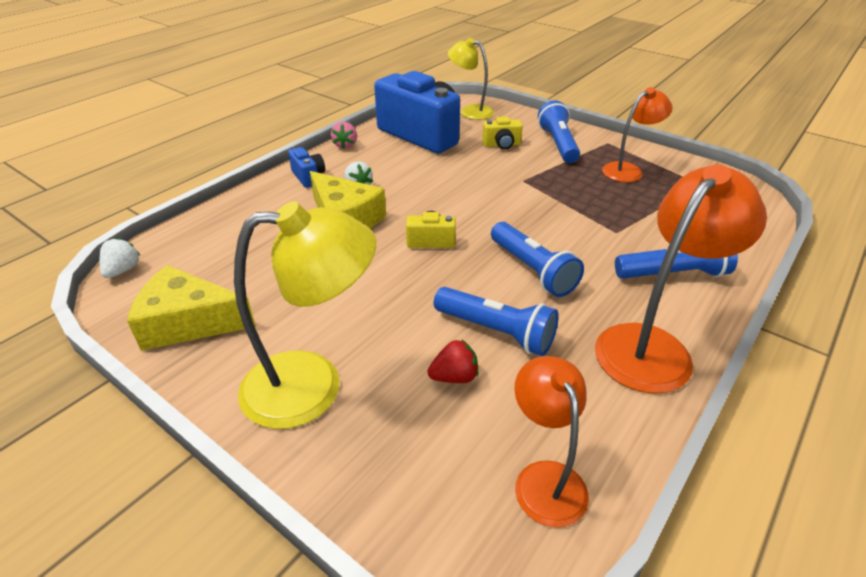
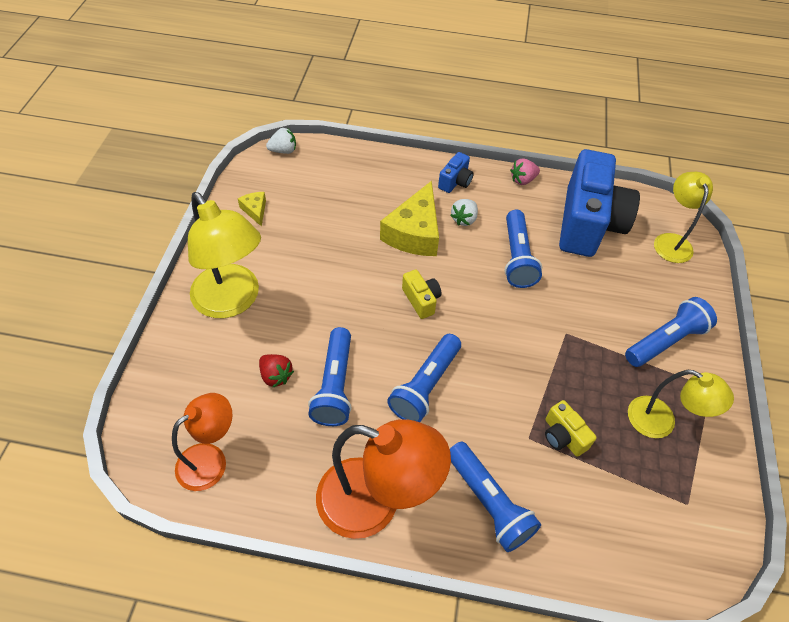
camera: 60 degrees right, 15 degrees up
(188, 322) = (255, 210): yellow cheese -> yellow cheese, size x0.47
(427, 176) = (517, 258): none -> blue flashlight
(502, 145) = (622, 293): yellow camera -> yellow camera (563, 436)
(628, 170) = (661, 422): orange lamp -> yellow lamp

